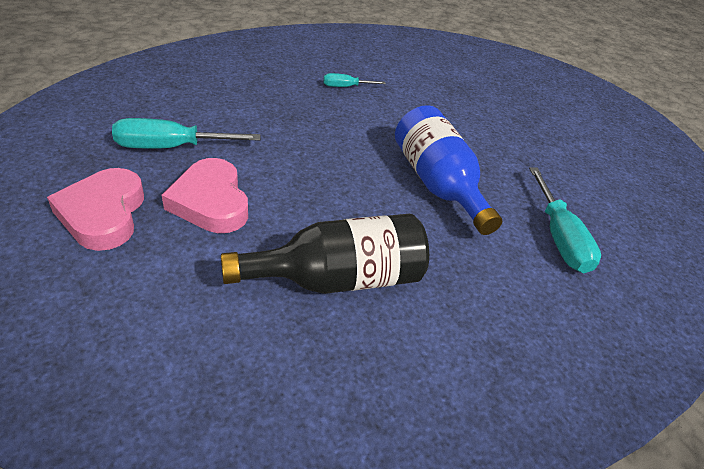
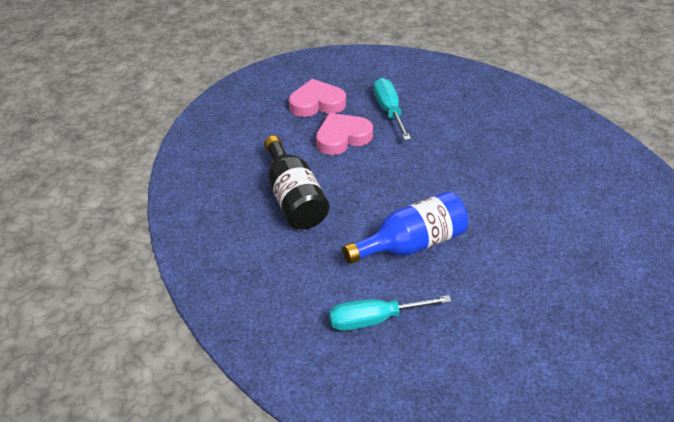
camera: 90 degrees right, 0 degrees up
(345, 87) = (530, 181): turquoise screwdriver -> none

